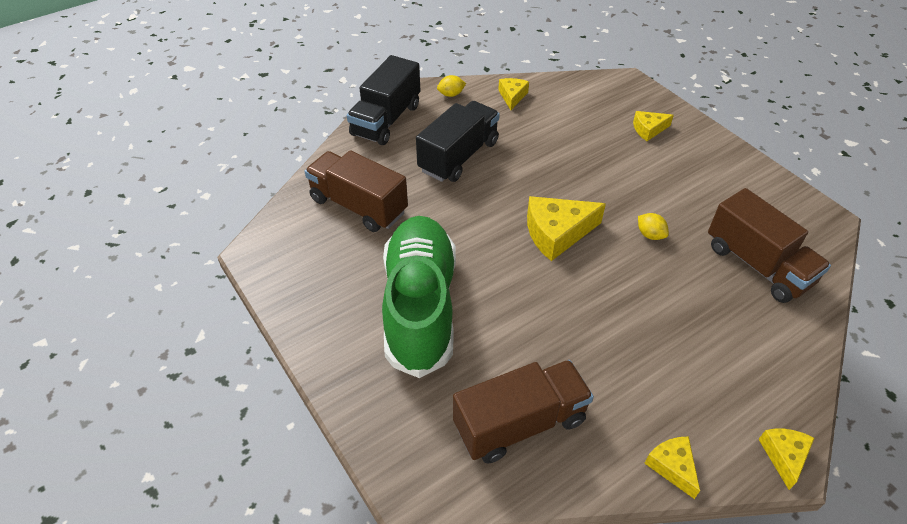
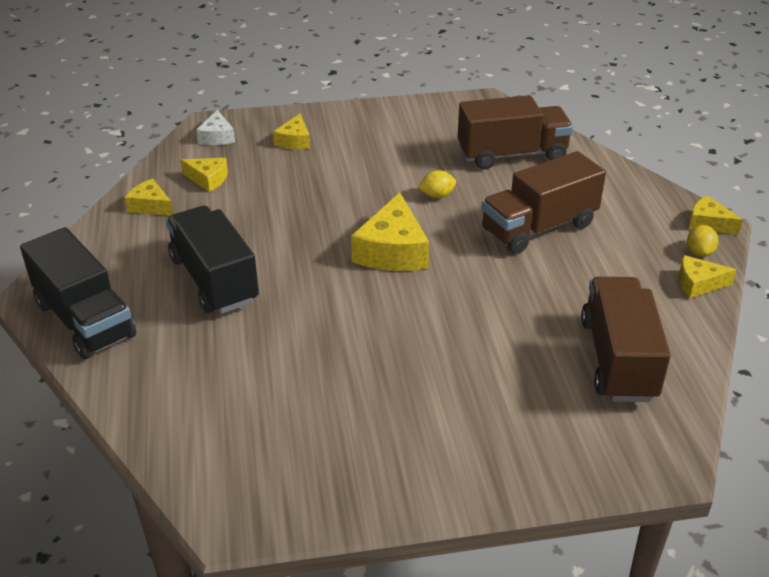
camera: 65 degrees left, 10 degrees down
(358, 206) = (226, 391): brown truck -> brown truck (539, 228)
(420, 306) = (429, 385): green shoe -> none
(451, 94) = (94, 250): yellow lemon -> yellow lemon (699, 252)
(563, 108) = (208, 179): none -> yellow cheese
(616, 91) = (217, 137): none -> white cheese

